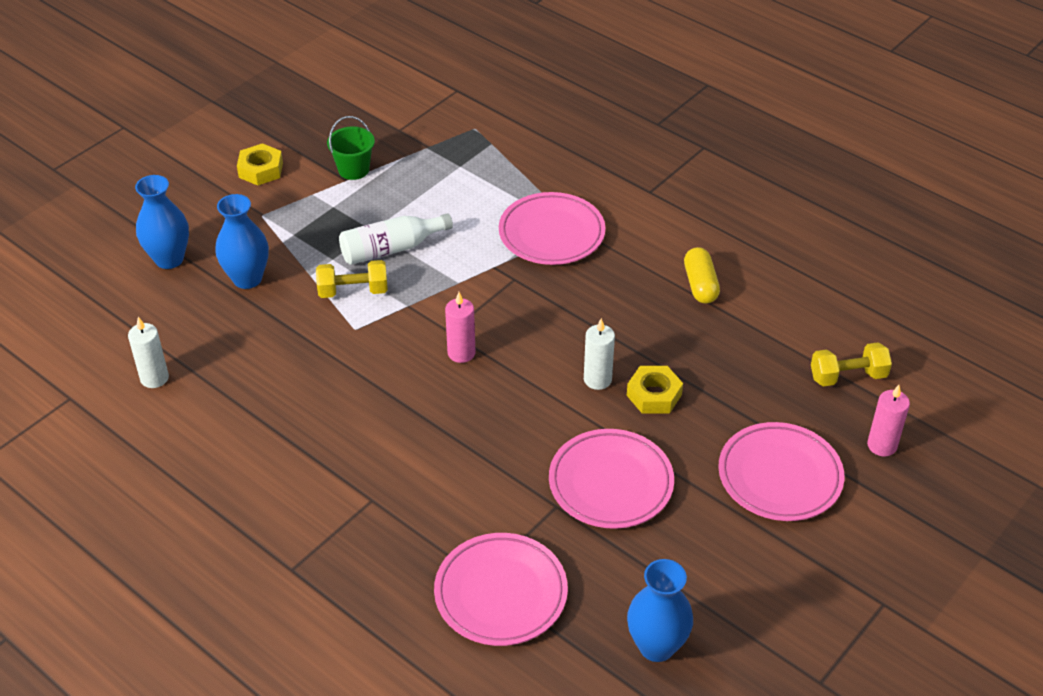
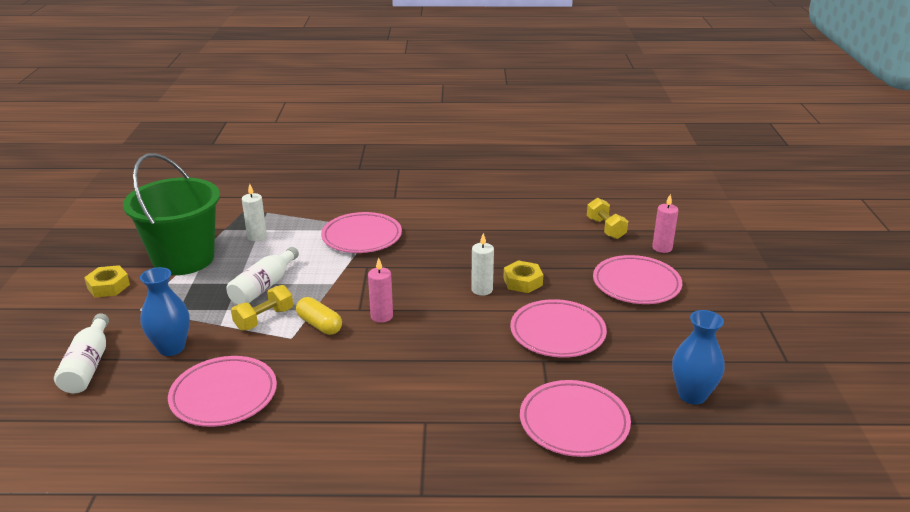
camera: 40 degrees left, 15 degrees down
(154, 378) = (162, 441): white candle -> white candle (257, 237)
(169, 259) = (88, 365): blue vase -> white bottle
(240, 361) = (224, 396): none -> pink plate
(353, 169) = (183, 259): green bucket -> green bucket, size x2.32
(700, 285) = (478, 224): yellow capsule -> yellow capsule (319, 325)
(848, 376) = (605, 228): yellow dumbbell -> yellow dumbbell turned 60 degrees counterclockwise

